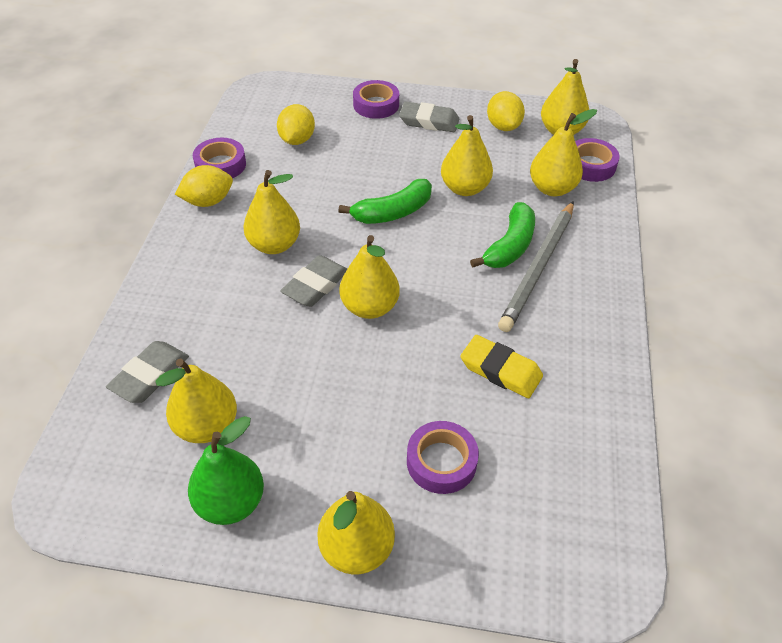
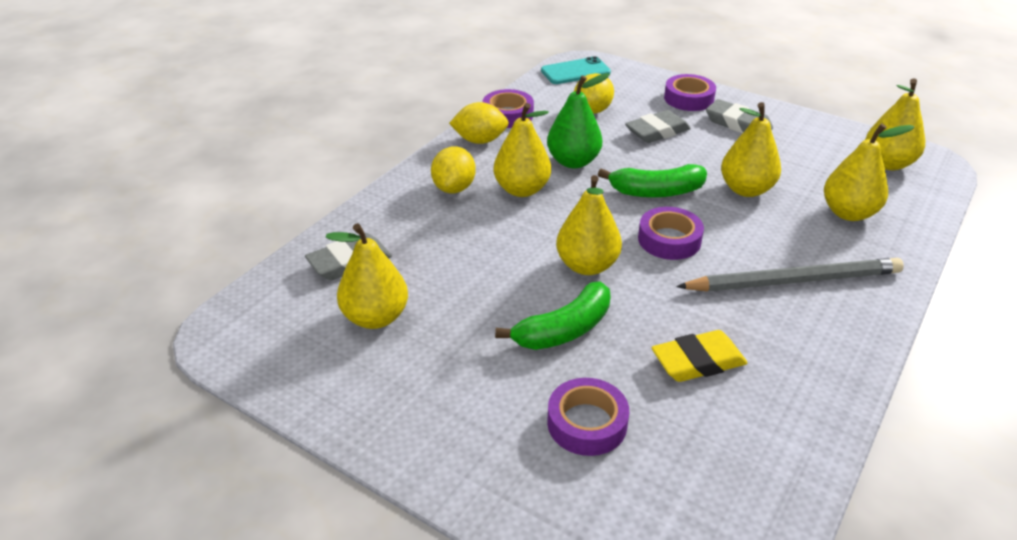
camera: 25 degrees right, 10 degrees down
(231, 502) = (361, 386): green pear -> green pear (573, 161)
(261, 99) = (575, 71): none -> turquoise phone
(315, 285) = (543, 232): grey eraser -> grey eraser (657, 131)
(356, 549) = (456, 469): yellow pear -> none
(500, 370) = (698, 361): yellow eraser -> yellow eraser turned 75 degrees counterclockwise
(503, 126) = (820, 145): yellow lemon -> yellow lemon (454, 188)
(509, 246) = (770, 252): green banana -> green banana (564, 329)
(538, 268) = (793, 280): grey pencil -> grey pencil turned 150 degrees counterclockwise
(590, 165) = (907, 202): purple tape -> purple tape (669, 240)

